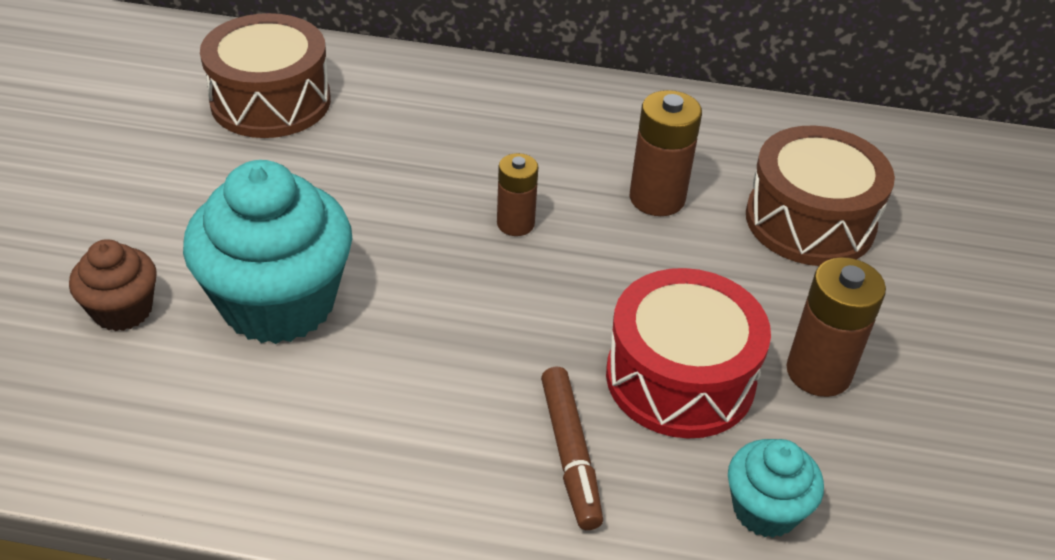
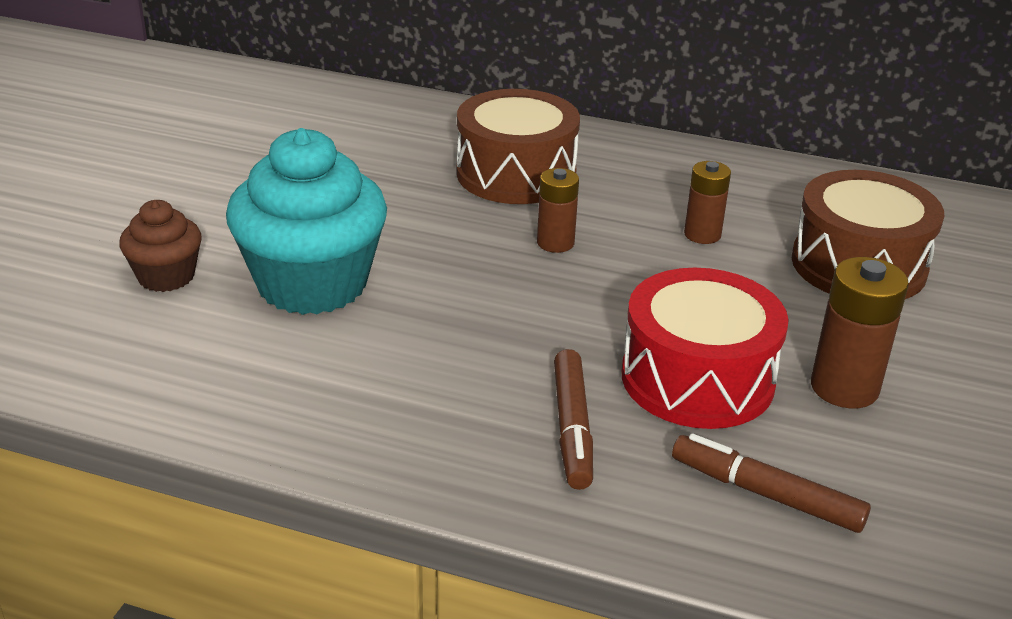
camera: 10 degrees right, 10 degrees down
(271, 101) = (339, 133): brown drum -> brown drum (516, 174)
(657, 198) = (702, 234): brown battery -> brown battery, size x0.65
(765, 510) = (766, 494): turquoise cupcake -> brown marker

